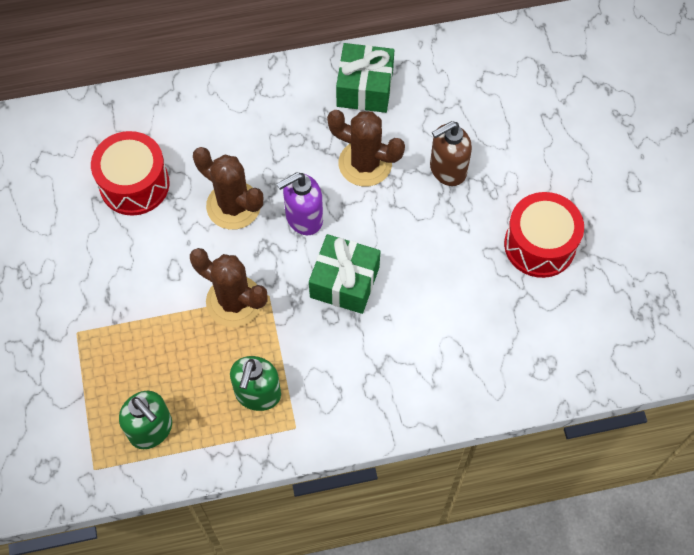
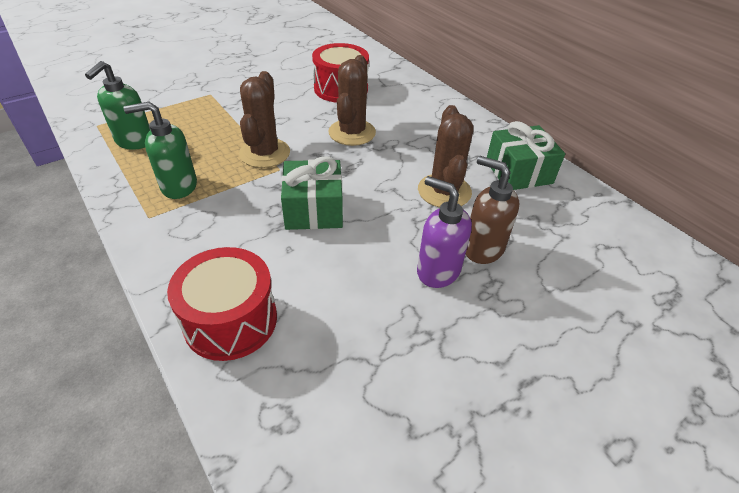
camera: 65 degrees right, 20 degrees down
(303, 218) = (364, 170): purple soap dispenser -> purple soap dispenser (437, 271)
(539, 245) = (449, 359): red drum -> red drum (230, 320)

